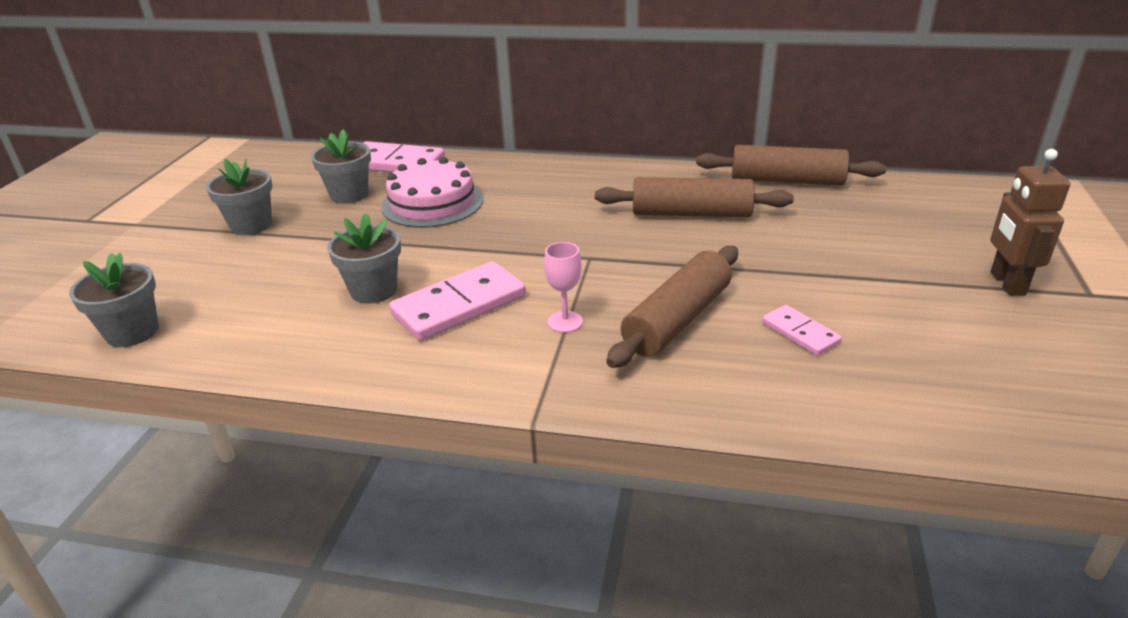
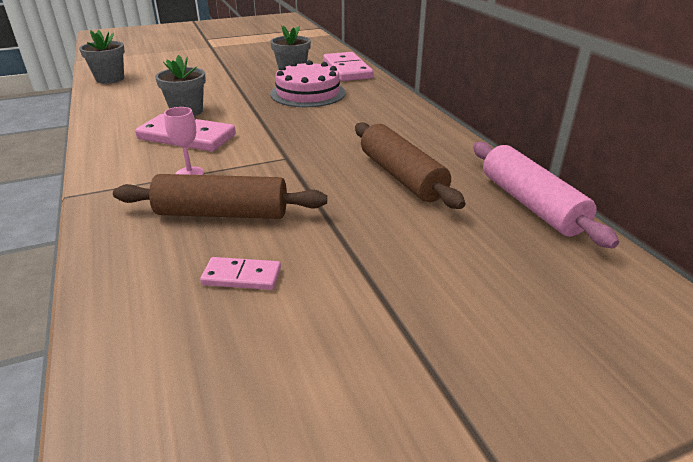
camera: 55 degrees right, 0 degrees up
(251, 225) = (232, 65): grey flower pot -> none
(786, 181) = (530, 204): brown rolling pin -> pink rolling pin
(800, 333) = (242, 276): pink domino -> pink domino turned 75 degrees clockwise
(1006, 283) = (473, 412): brown robot -> none

